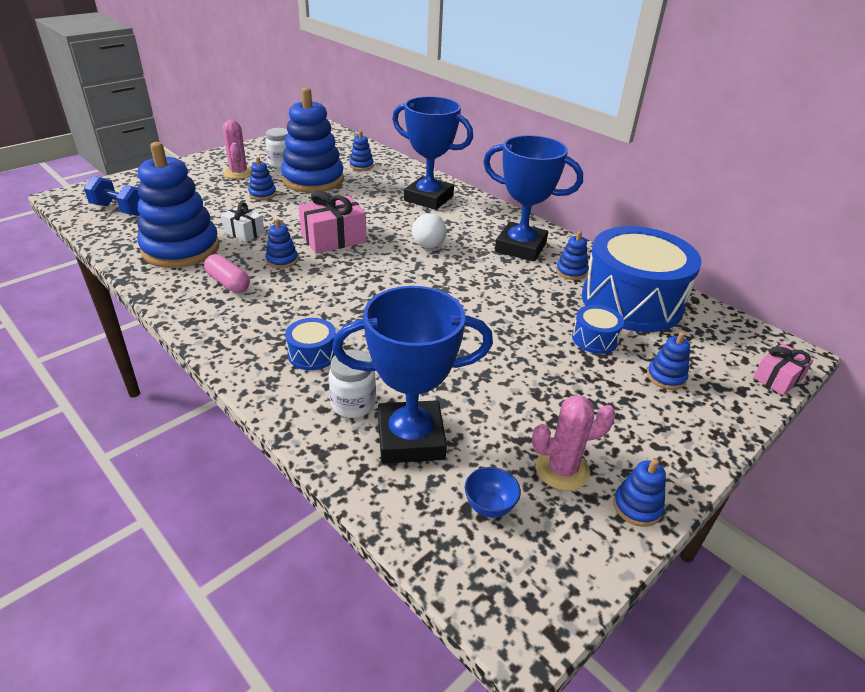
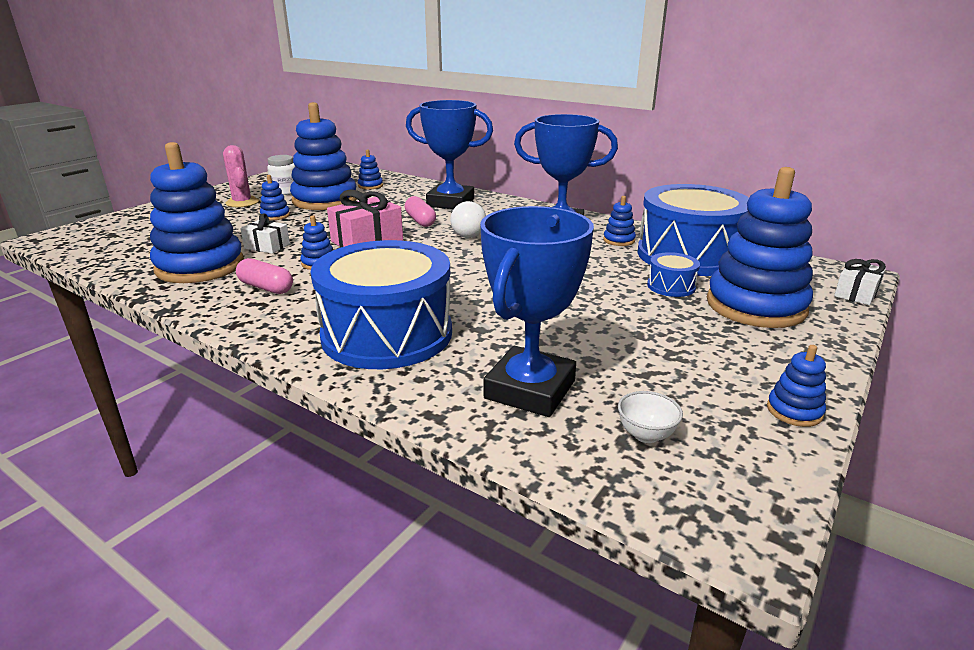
camera: 10 degrees left, 10 degrees down
(120, 210) = (116, 243): blue dumbbell -> none
(312, 354) = (387, 334): blue drum -> blue drum, size x2.39
(353, 404) = (452, 370): white jar -> none
(391, 219) = (420, 221): none -> pink capsule
(410, 438) = (530, 389): blue trophy -> blue trophy turned 45 degrees counterclockwise
(489, 506) = (646, 435): blue bowl -> white bowl
(562, 469) = (702, 392): pink cactus -> none
(666, 377) = (755, 306): blue stacking toy -> blue stacking toy, size x2.42
(778, 378) = (856, 294): pink gift -> white gift

